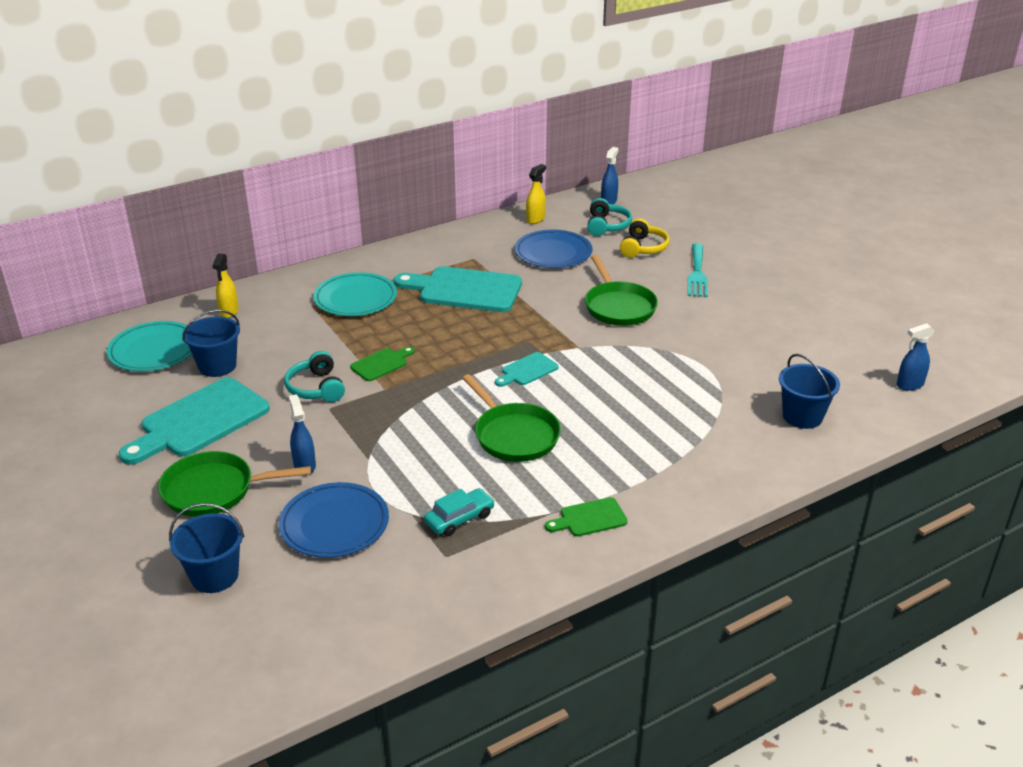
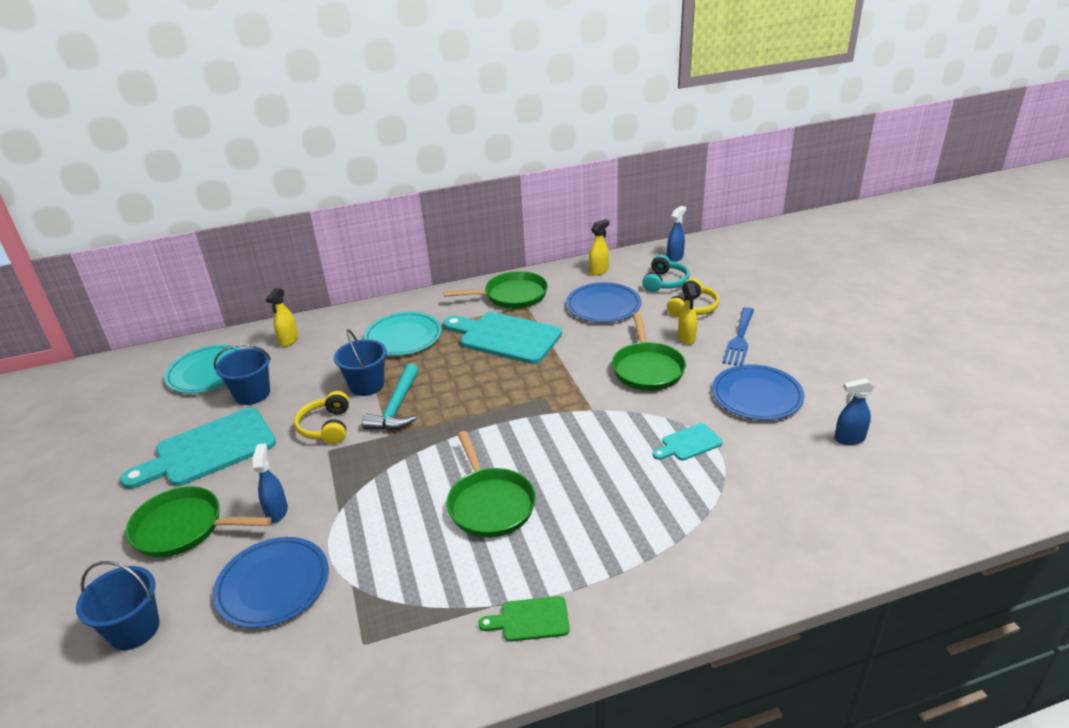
camera: 15 degrees right, 0 degrees up
(316, 388) = (326, 427): turquoise headphones -> yellow headphones
(381, 364) = (396, 408): green cutting board -> turquoise hammer
(454, 250) = (512, 296): none -> green pan
(459, 518) = (396, 598): turquoise car -> none
(527, 370) = (531, 430): turquoise cutting board -> turquoise cutting board (688, 443)
(646, 276) = (686, 338): none -> yellow spray bottle
(697, 273) = (739, 339): turquoise fork -> blue fork
(728, 321) = (757, 395): none -> blue plate
(802, 416) = (808, 521): blue bucket -> blue bucket (367, 385)
(909, 385) = (945, 496): blue spray bottle -> blue spray bottle (849, 439)

